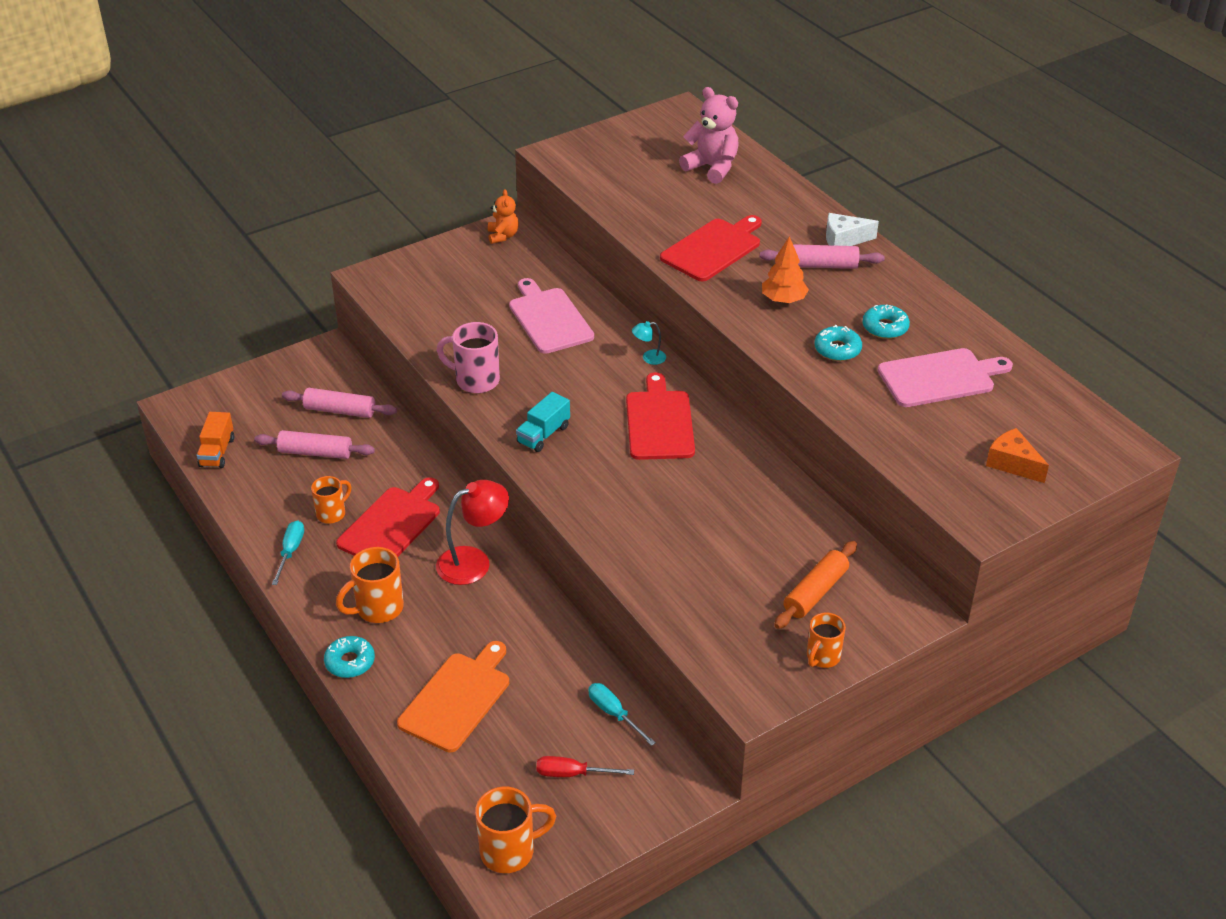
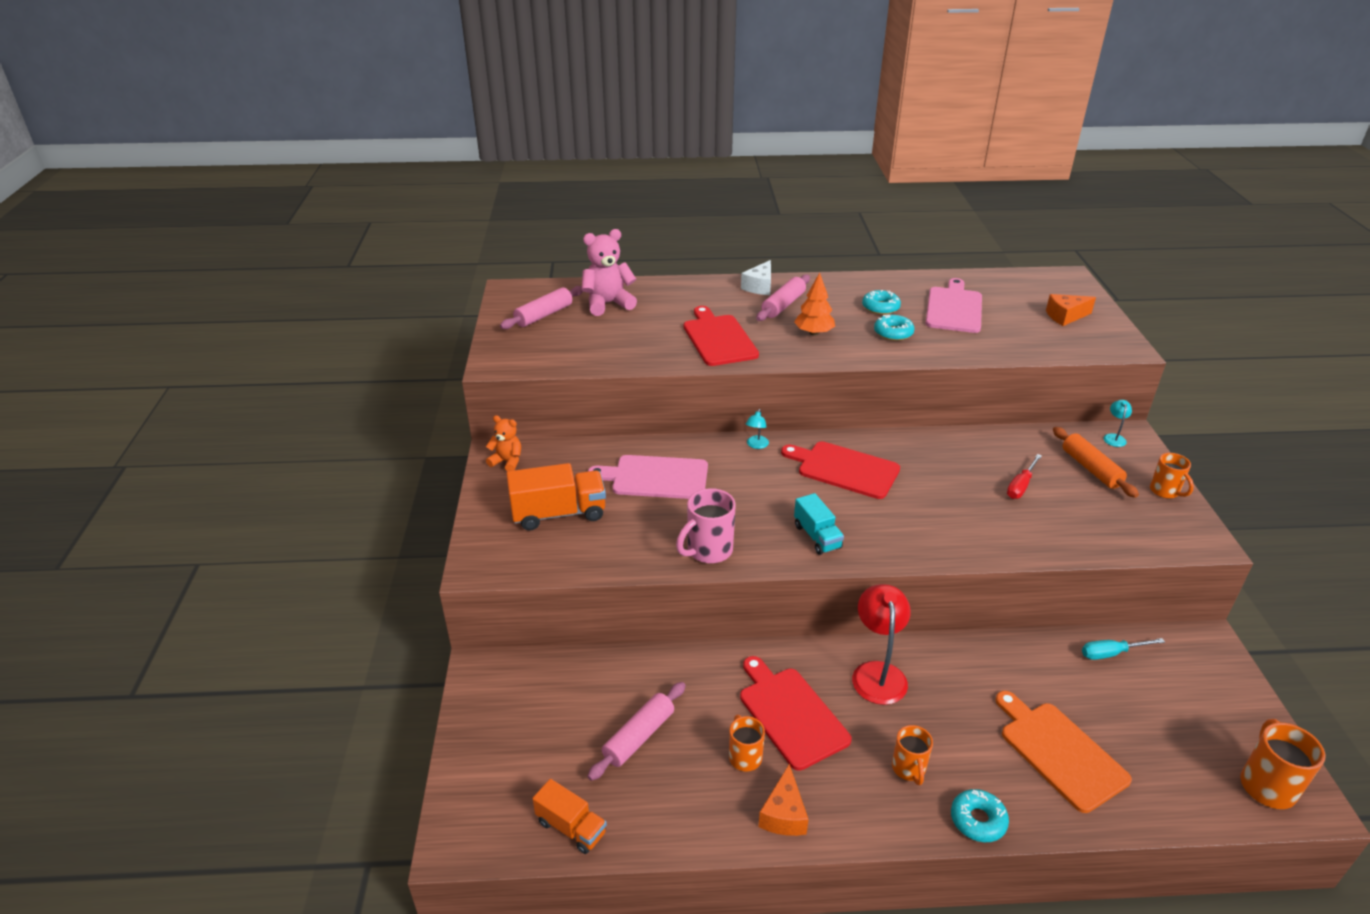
camera: 60 degrees left, 5 degrees down
(290, 552) = (783, 814): turquoise screwdriver -> orange cheese
(340, 410) = (587, 693): pink rolling pin -> pink rolling pin (544, 315)
(378, 608) = (909, 769): orange mug -> orange mug, size x0.66
(459, 288) = (558, 513): none -> orange truck
(572, 774) = (1177, 706): red screwdriver -> red screwdriver (1021, 486)
(898, 601) = (1114, 437): none -> turquoise lamp

